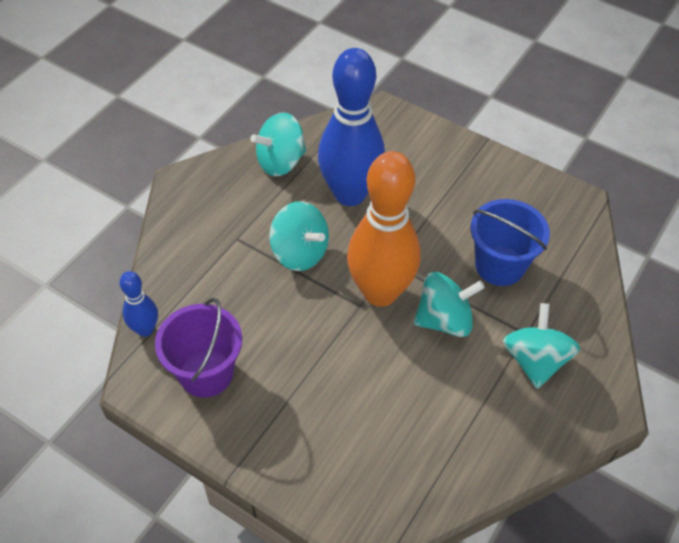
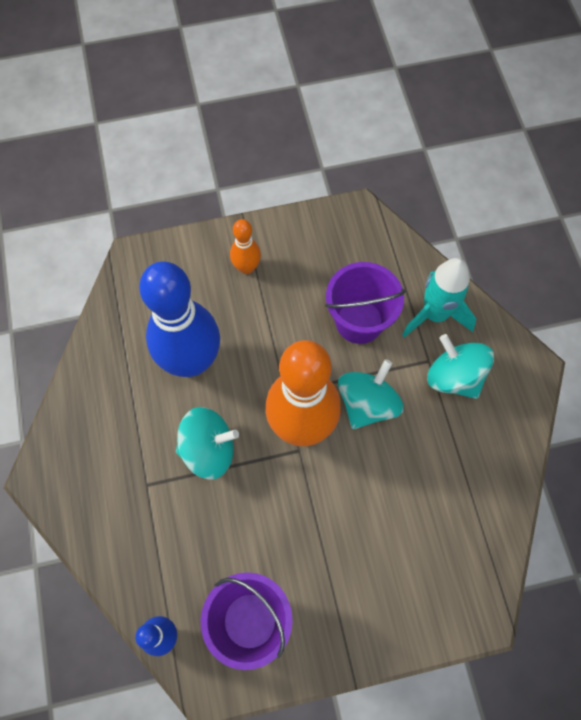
camera: 45 degrees left, 15 degrees up
(280, 162) = (105, 382): turquoise spinning top -> none
(453, 170) = (246, 267): none -> orange bowling pin
(499, 265) = (359, 321): blue bucket -> purple bucket
(567, 308) = (434, 314): none -> turquoise rocket

